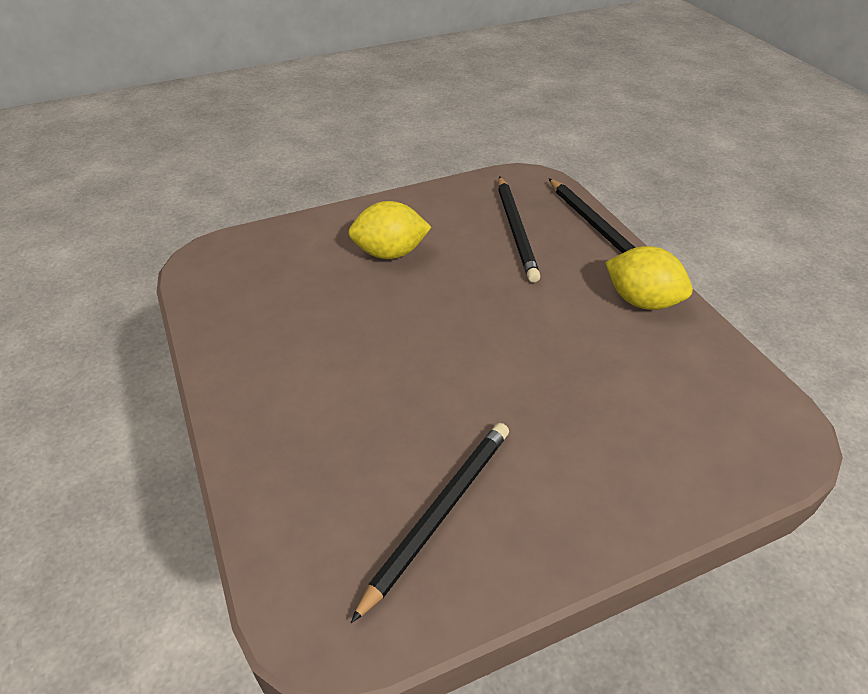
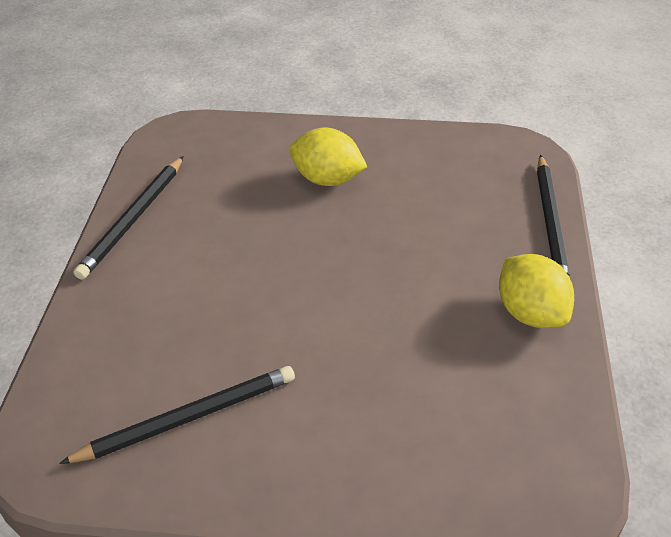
camera: 30 degrees right, 0 degrees up
(516, 230) = (464, 197): black pencil -> black pencil (133, 219)

